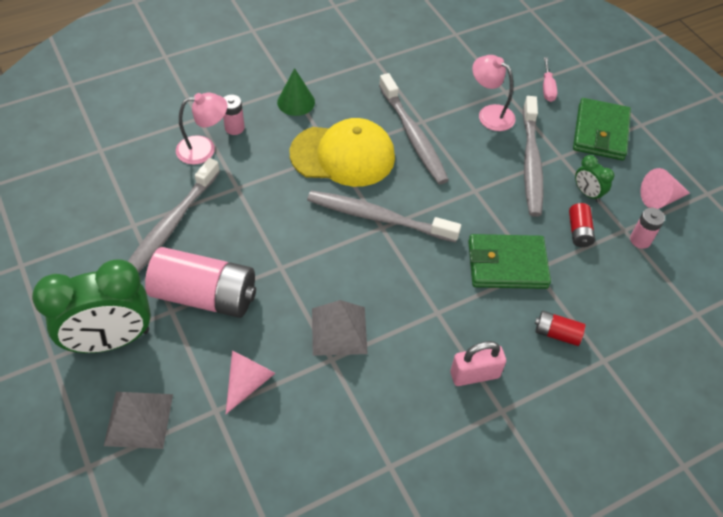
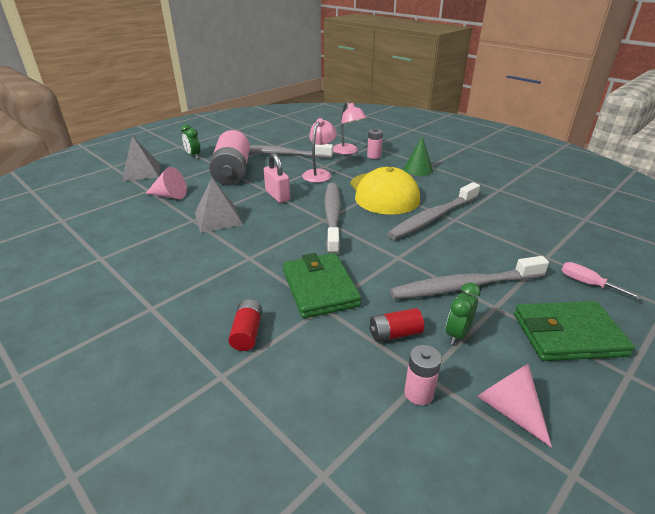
camera: 75 degrees right, 20 degrees down
(111, 340) = (193, 156): green clock -> green clock, size x0.45
(474, 375) = (188, 286): pink padlock -> pink padlock (277, 196)
(490, 114) = (504, 252): pink lamp -> pink lamp (319, 173)
(547, 88) = (587, 283): pink screwdriver -> pink screwdriver turned 60 degrees clockwise

